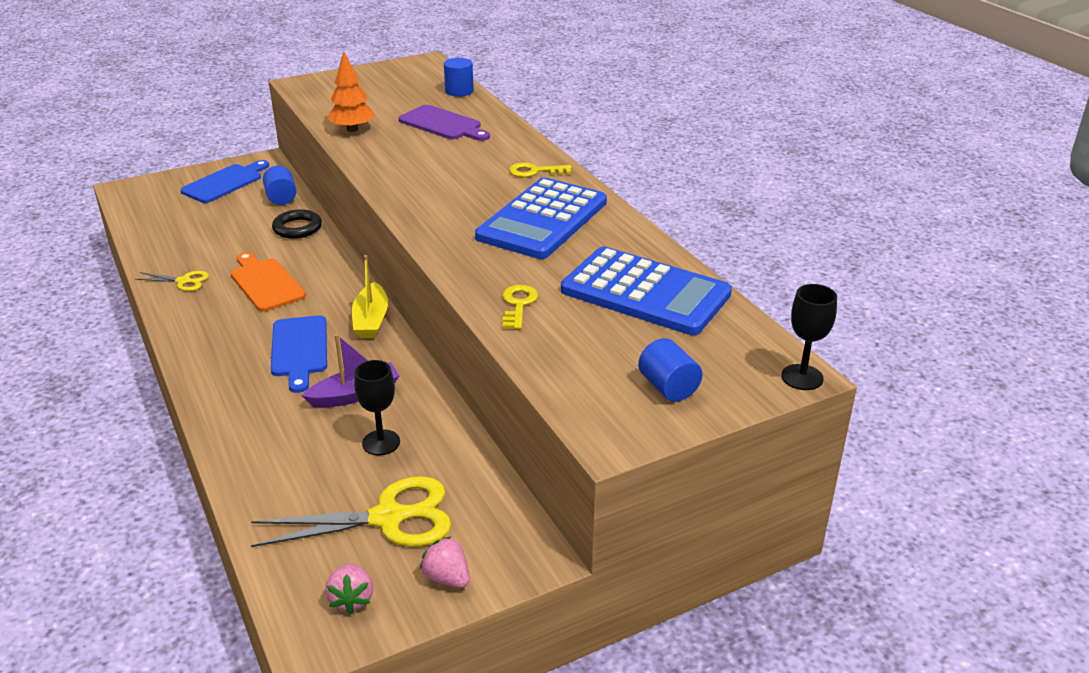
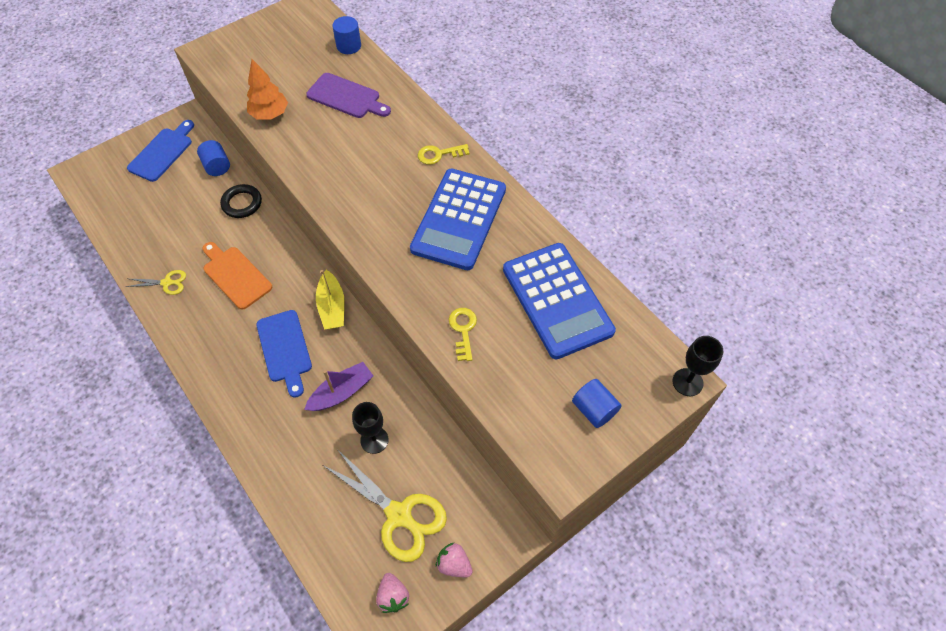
camera: 10 degrees left, 25 degrees up
(388, 518) = (399, 515): yellow scissors -> yellow scissors turned 60 degrees clockwise
(645, 292) = (557, 300): blue calculator -> blue calculator turned 45 degrees clockwise

